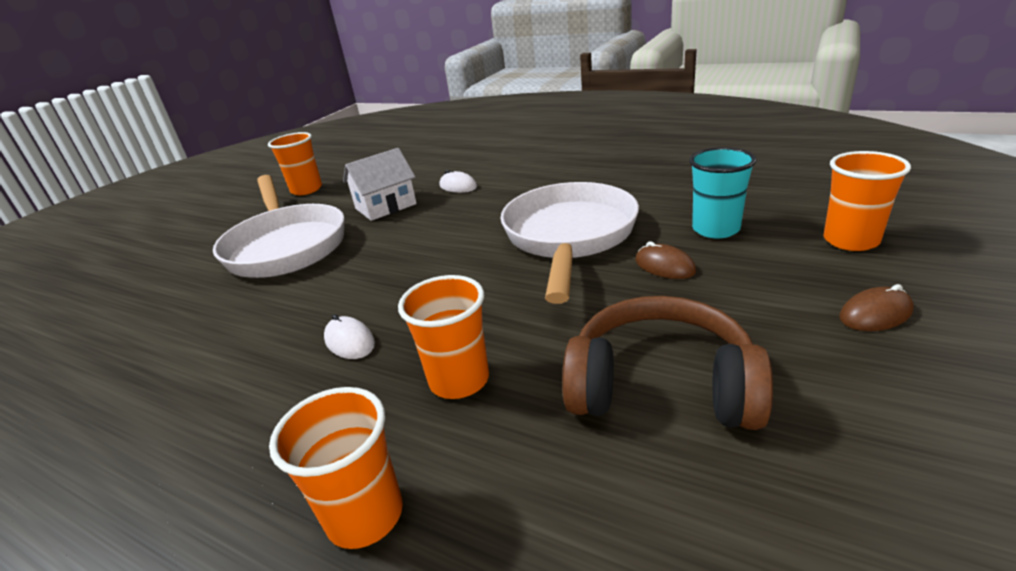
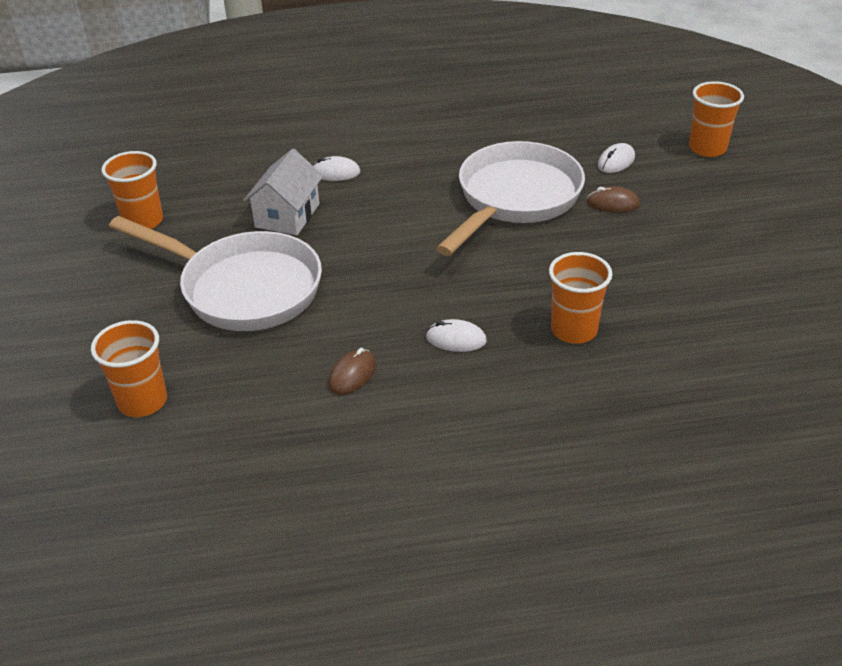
camera: 40 degrees left, 10 degrees up
(365, 515) = (619, 417): orange cup -> orange cup (142, 401)
(569, 237) = (514, 199): white pan -> white pan turned 60 degrees clockwise
(661, 386) = (693, 285): brown headphones -> none
(715, 229) = (616, 161): turquoise cup -> white mouse
(875, 314) = (759, 200): brown mouse -> brown mouse (352, 375)

